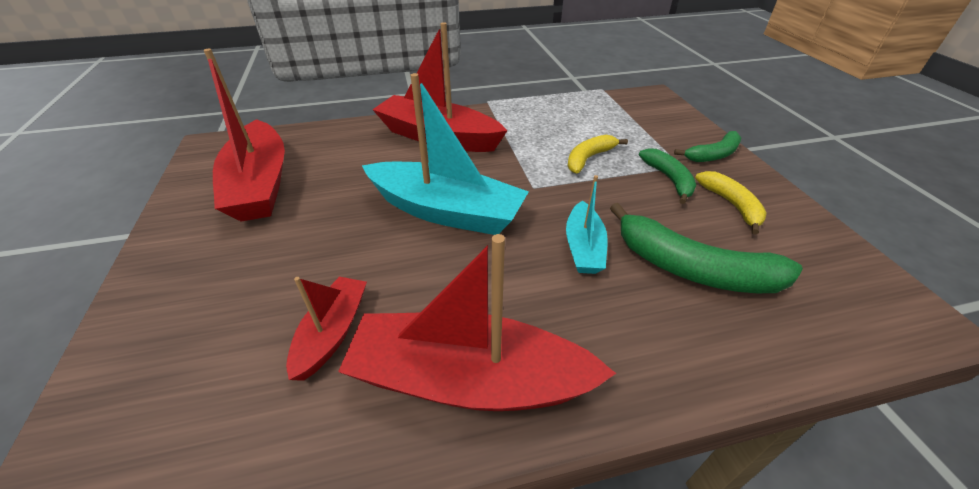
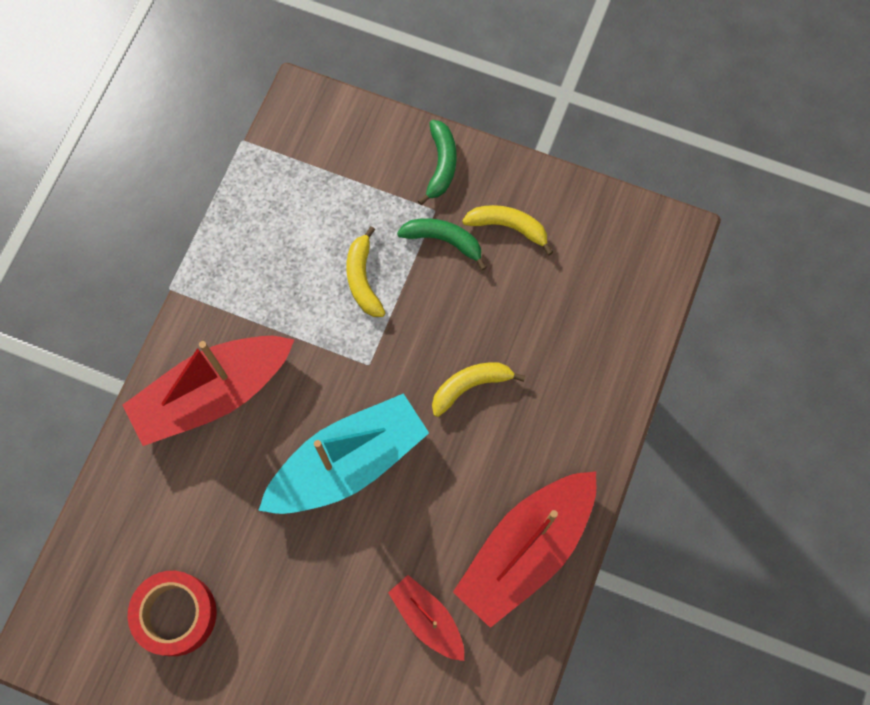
camera: 55 degrees left, 30 degrees up
(260, 184) = (176, 614): red boat -> red tape
(583, 247) = (470, 386): turquoise boat -> yellow banana
(693, 268) = (544, 328): green banana -> none

